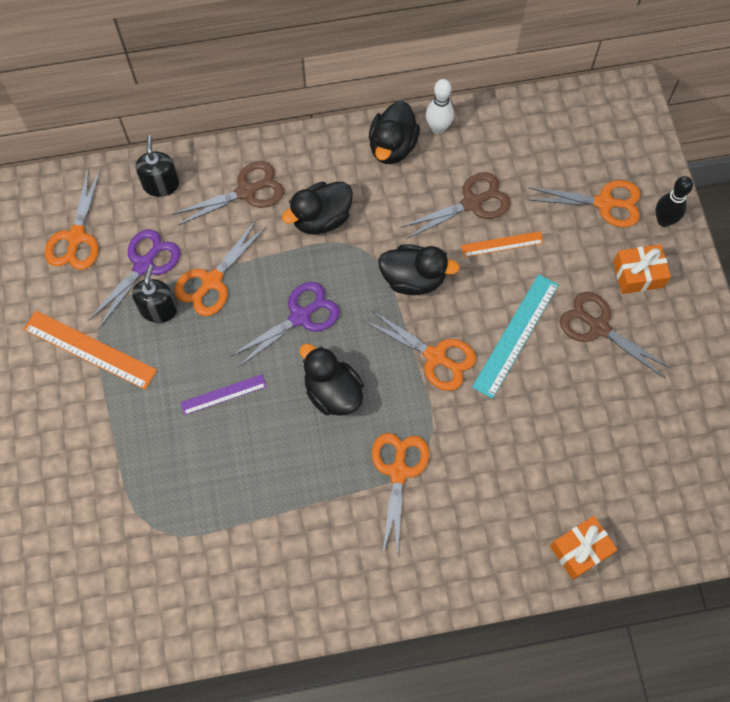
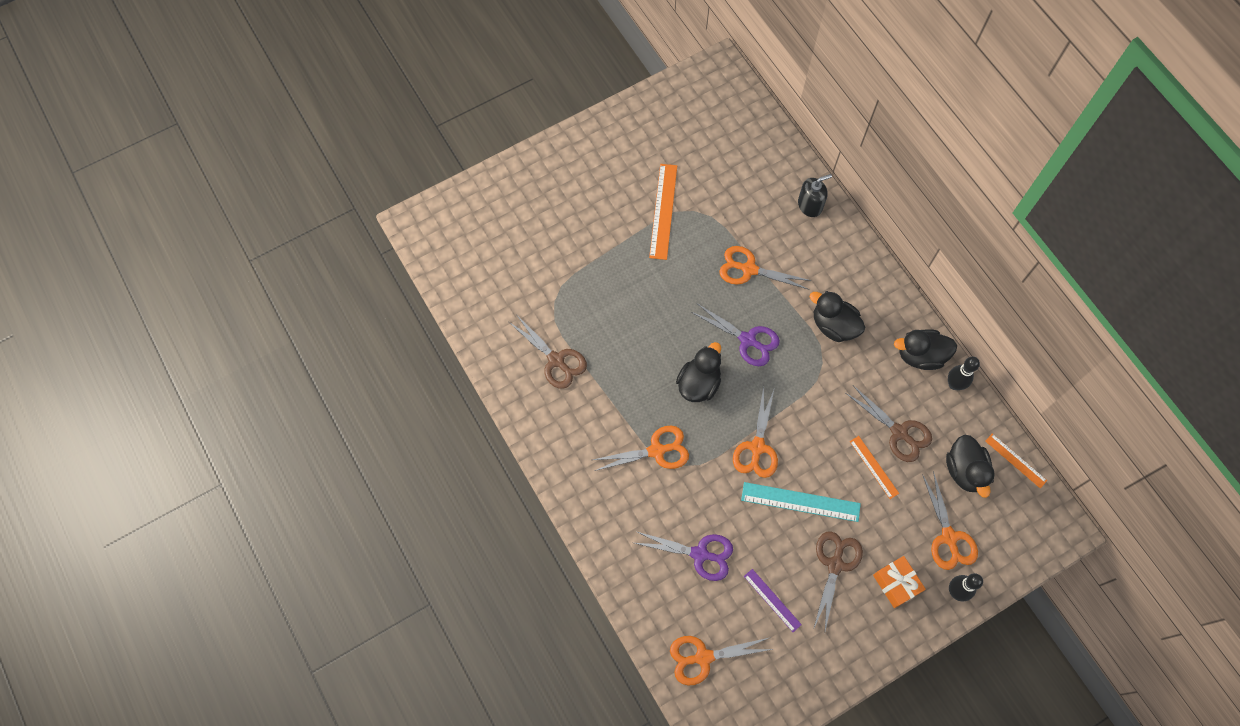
camera: 70 degrees right, 0 degrees up
(76, 237) = (743, 167): orange scissors -> orange scissors (703, 657)
(144, 265) = (741, 220): purple scissors -> purple scissors (700, 554)
(158, 309) = (712, 242): black soap dispenser -> none
(223, 394) = (666, 310): purple ruler -> purple ruler (772, 600)
(246, 191) = (831, 265): brown scissors -> brown scissors (556, 360)
(413, 279) = (814, 410): black duck -> black duck (964, 471)
(438, 128) = (954, 384): white bowling pin -> black bowling pin
(542, 106) = (1015, 460): none -> orange ruler
(580, 550) = (648, 603): orange gift -> none

